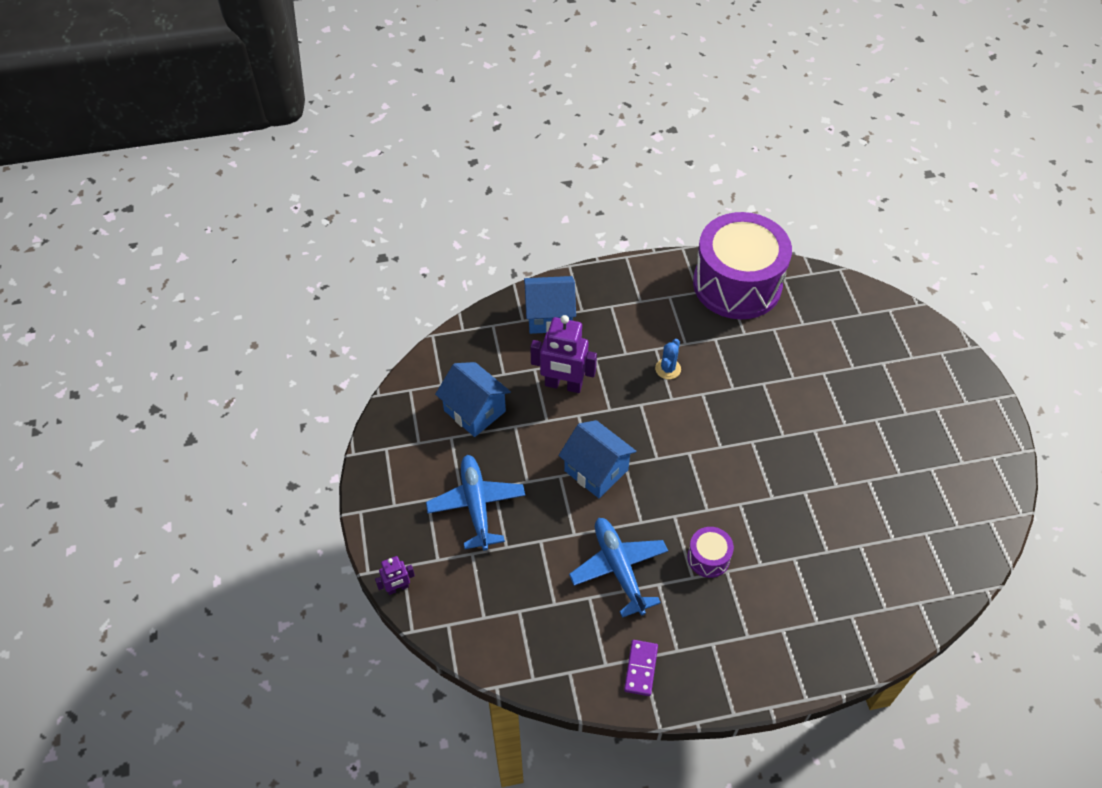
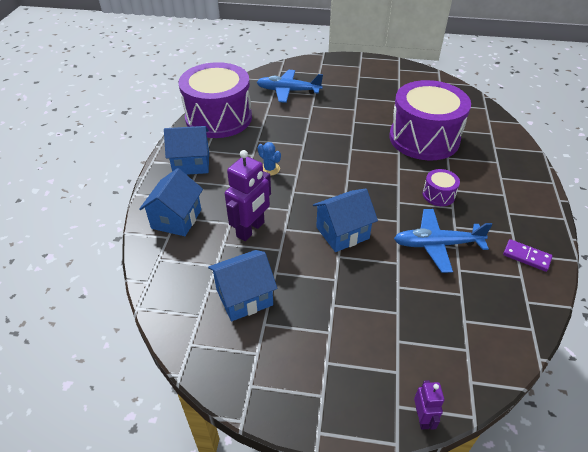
camera: 70 degrees left, 10 degrees down
(476, 505) = (347, 323): blue plane -> blue plane (288, 91)
(639, 293) = (191, 163): none -> blue house
(822, 522) = (424, 138): none -> purple drum

